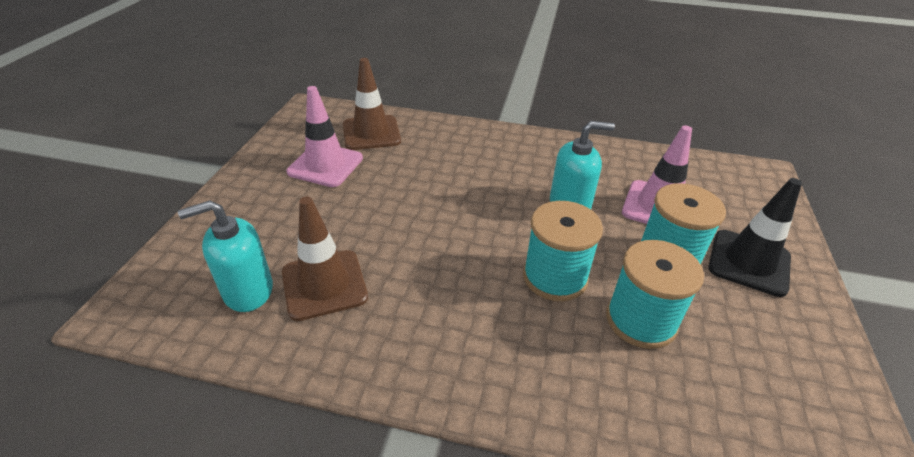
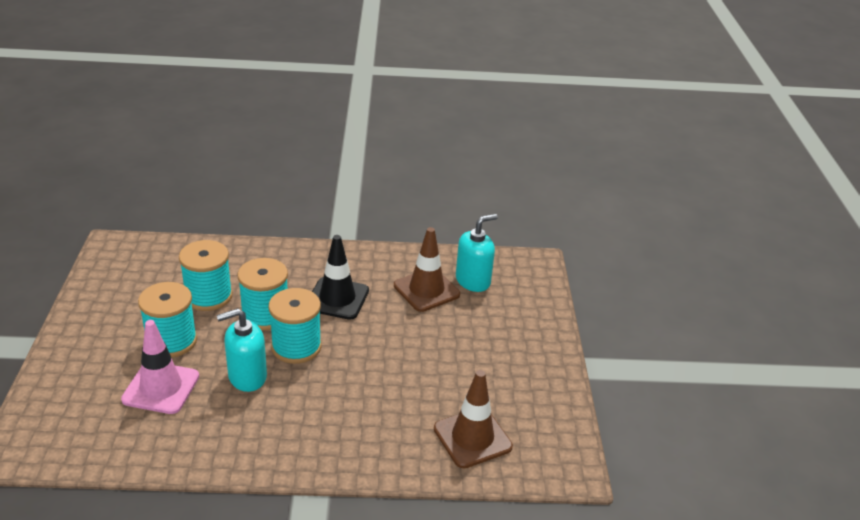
camera: 165 degrees right, 5 degrees down
(325, 165) = (492, 386): pink traffic cone -> none
(516, 229) = (296, 347): none -> turquoise spool
(749, 262) = (104, 346): black traffic cone -> black traffic cone (337, 298)

